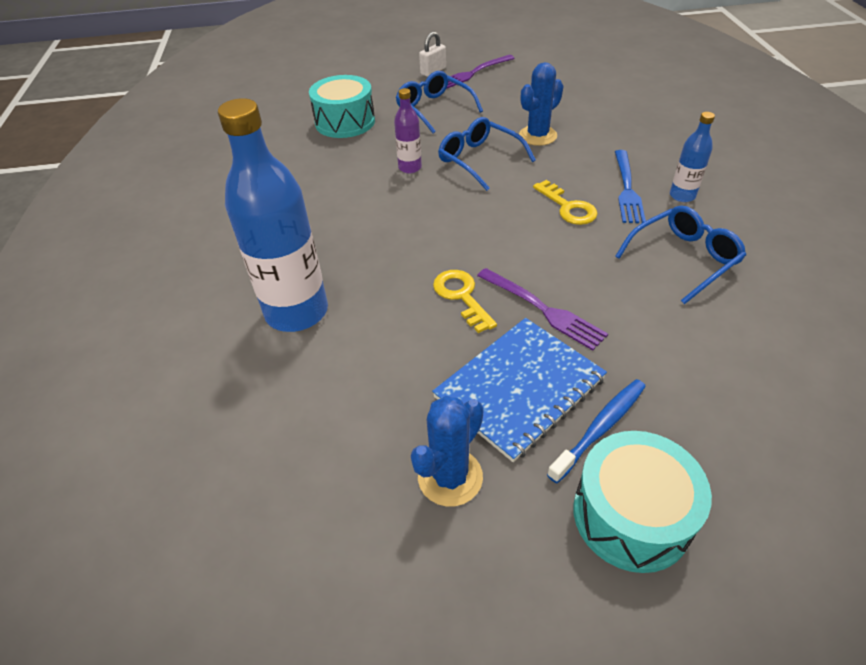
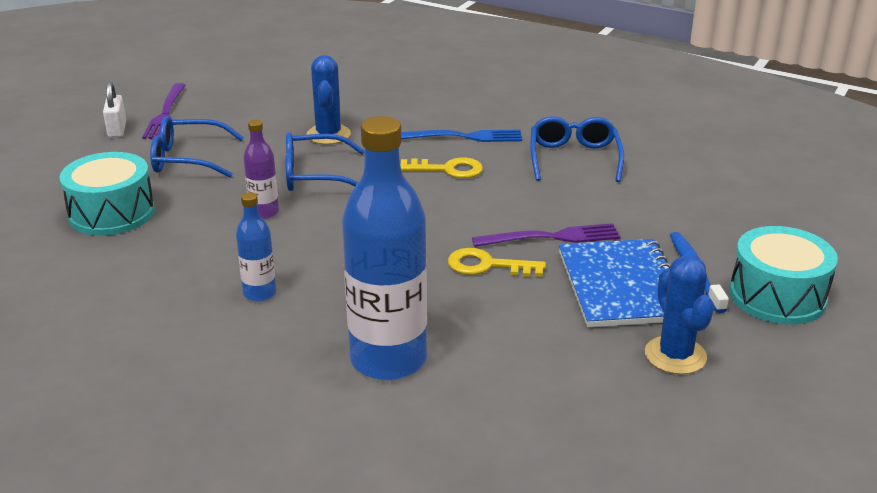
camera: 55 degrees left, 15 degrees down
(627, 189) = (465, 137): blue fork -> blue fork turned 45 degrees counterclockwise
(682, 196) = (506, 122): blue bottle -> blue bottle (259, 293)

